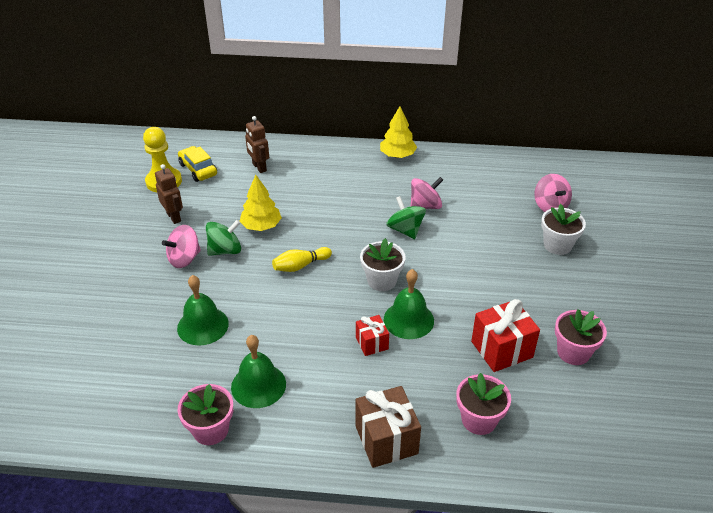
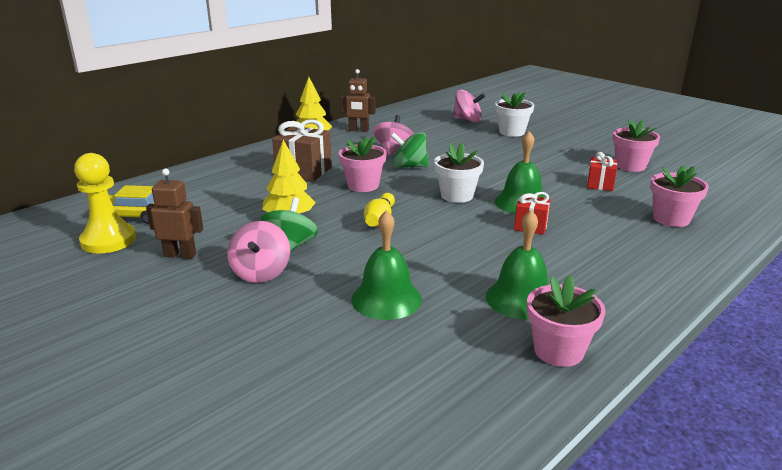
camera: 50 degrees left, 15 degrees down
(259, 167) = (202, 189): brown robot -> brown robot (358, 130)
(344, 228) = (363, 185): none -> pink flower pot
(386, 440) = (661, 262): brown gift -> brown gift (304, 171)
(502, 349) = (600, 184): red gift -> red gift, size x0.58

